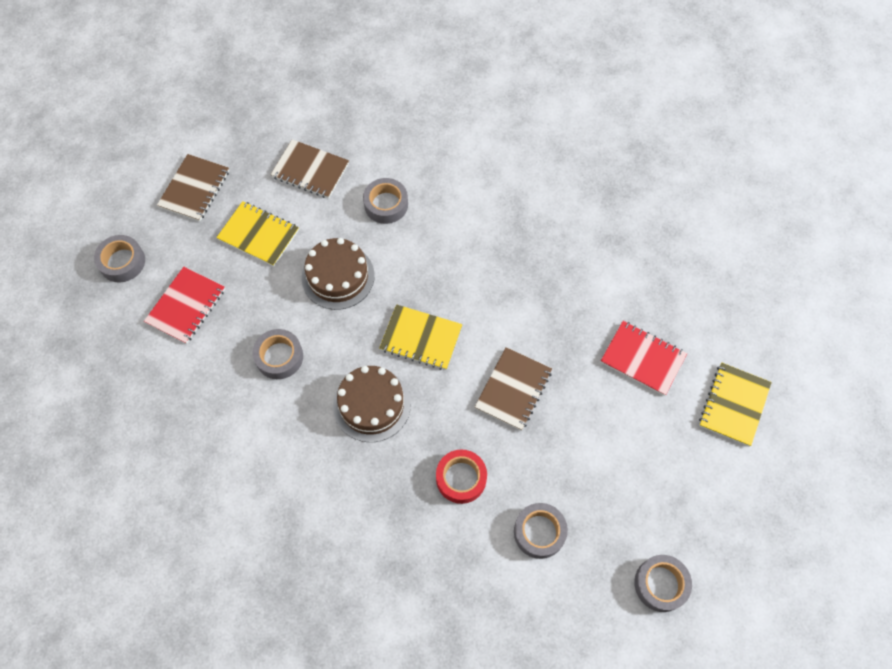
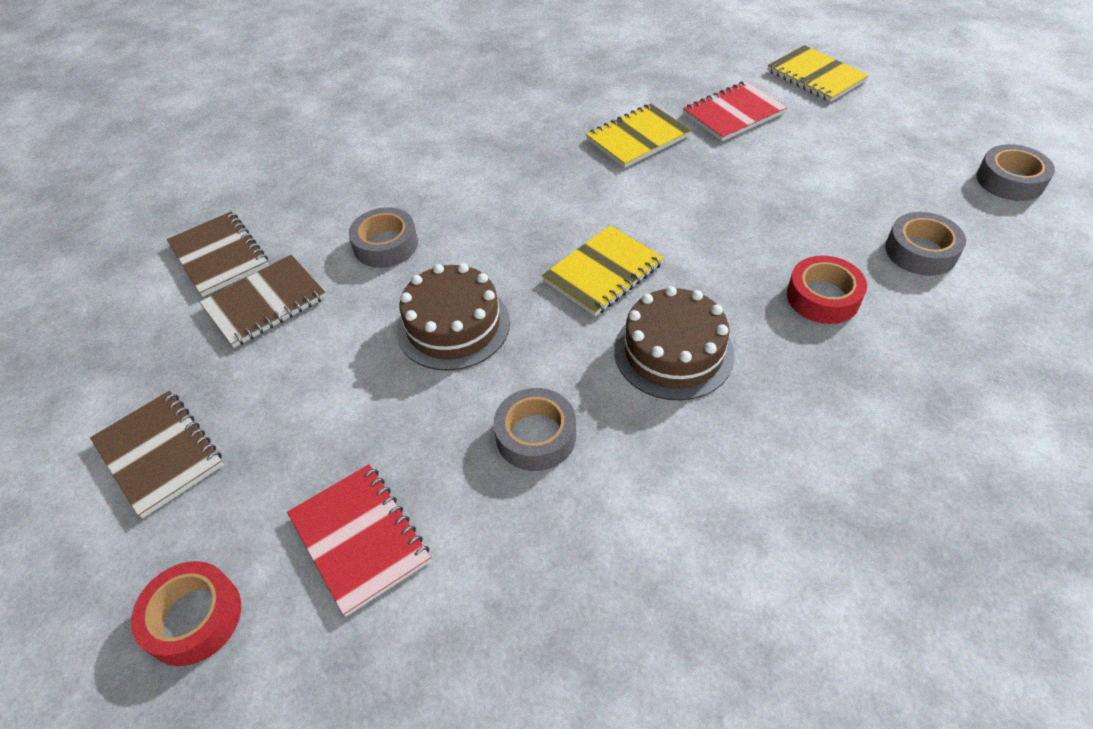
camera: 60 degrees left, 15 degrees down
(122, 262) = (194, 618): grey tape -> red tape
(259, 235) = (314, 395): yellow notebook -> yellow notebook (637, 138)
(513, 389) = (720, 215): brown notebook -> brown notebook (219, 256)

